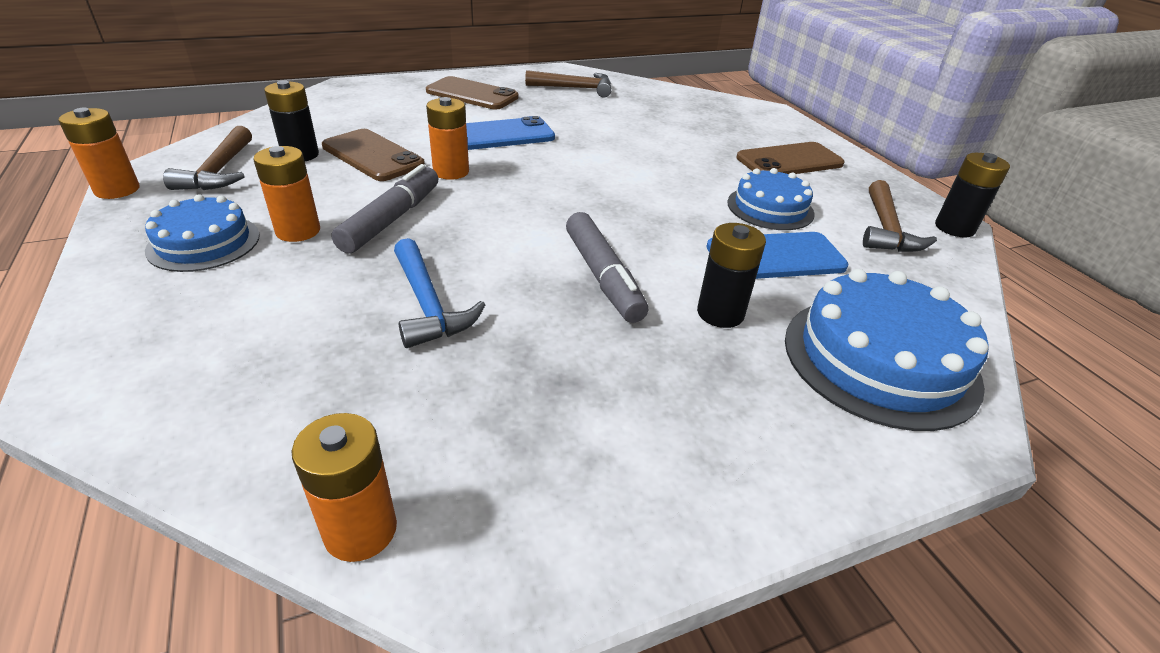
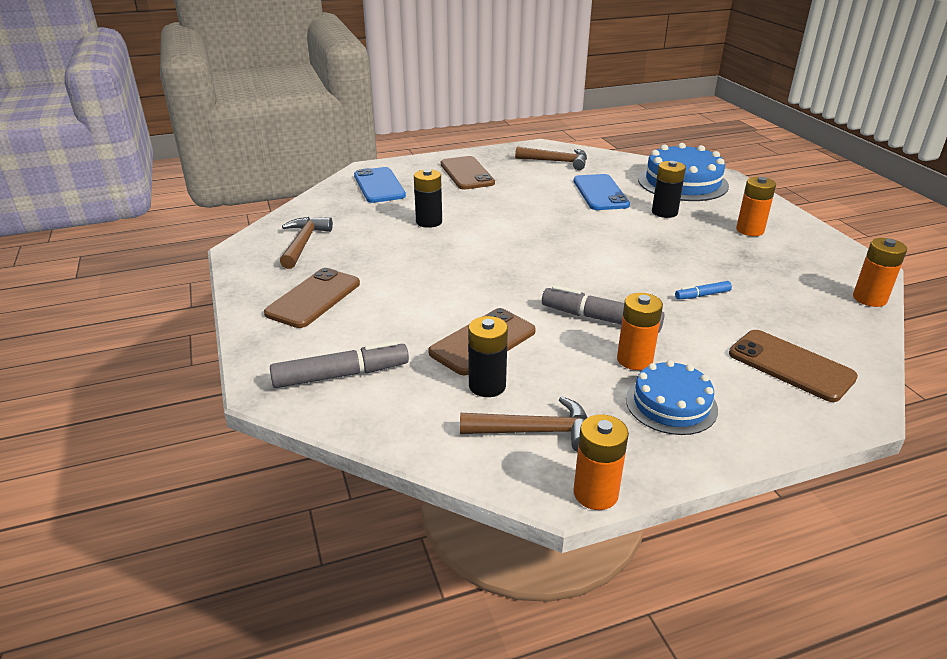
camera: 85 degrees left, 5 degrees down
(212, 351) = (790, 365): none -> brown phone
(428, 305) = (702, 295): blue hammer -> blue marker
(451, 172) = (509, 299): orange battery -> orange battery (750, 230)
(502, 135) = (427, 278): blue phone -> blue phone (379, 186)
(603, 277) = (644, 241): grey marker -> grey marker (341, 375)
(770, 208) = (539, 187): blue cake -> none
(954, 228) = (549, 146): black battery -> black battery (429, 222)

